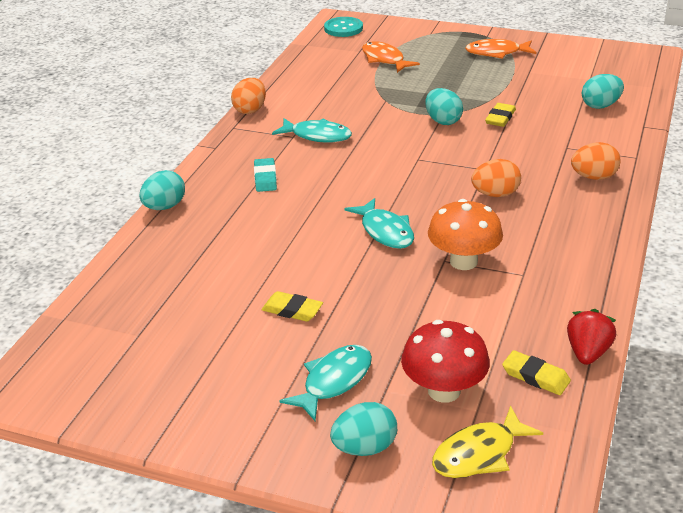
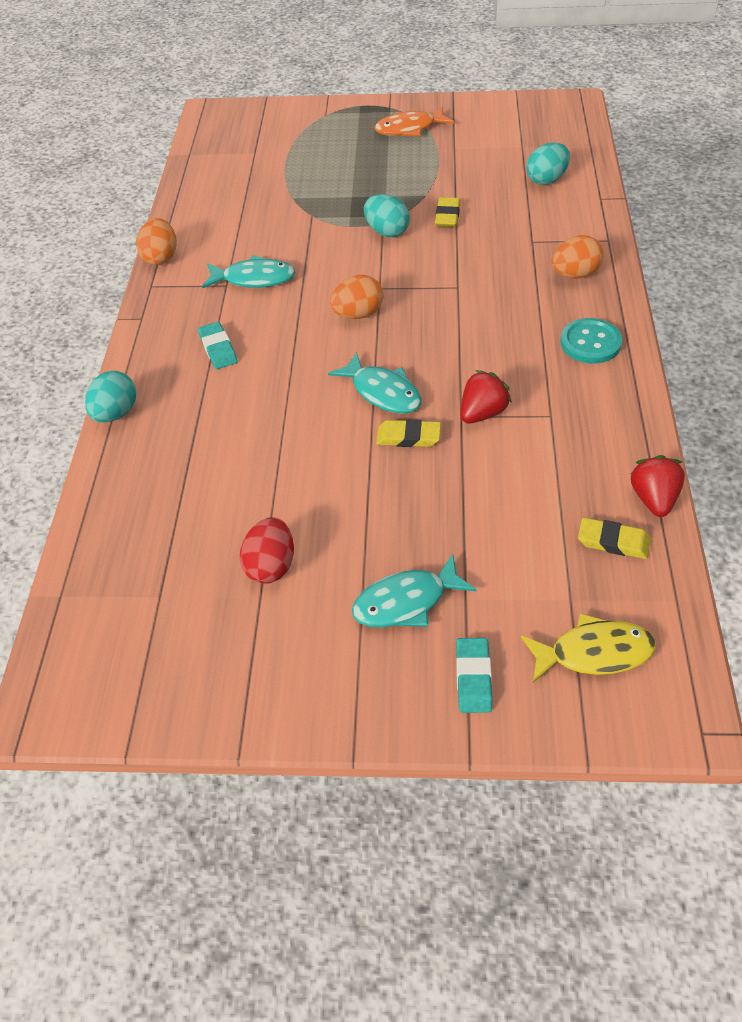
camera: 15 degrees left, 15 degrees up
(235, 333) = (271, 566): none -> red egg
(292, 310) = (322, 520): yellow eraser -> yellow eraser (408, 437)
(334, 381) = (406, 602): turquoise fish -> turquoise fish turned 135 degrees counterclockwise
(343, 28) = (223, 124): turquoise button -> turquoise button (590, 343)
(365, 448) = (473, 677): turquoise egg -> turquoise eraser
(384, 59) = (288, 159): orange fish -> none
(444, 391) = (527, 584): red mushroom -> none
(463, 261) = (482, 413): orange mushroom -> red strawberry
(479, 454) = (594, 653): yellow fish -> yellow fish turned 135 degrees counterclockwise
(495, 194) = (481, 318): orange egg -> orange egg (358, 314)

